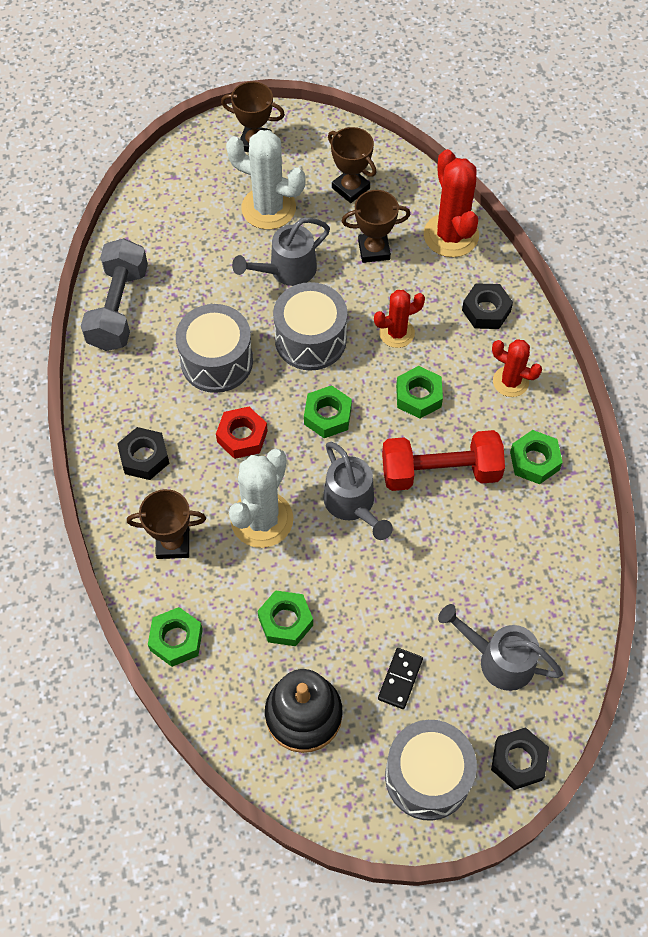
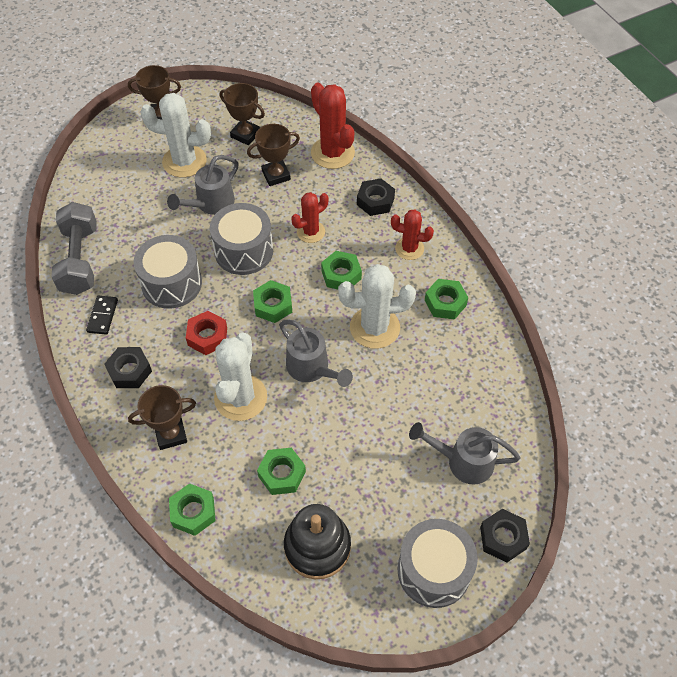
camera: 15 degrees left, 5 degrees down
(400, 679) = (389, 497): black domino -> black domino (103, 316)
(440, 472) = (374, 327): red dumbbell -> white cactus

